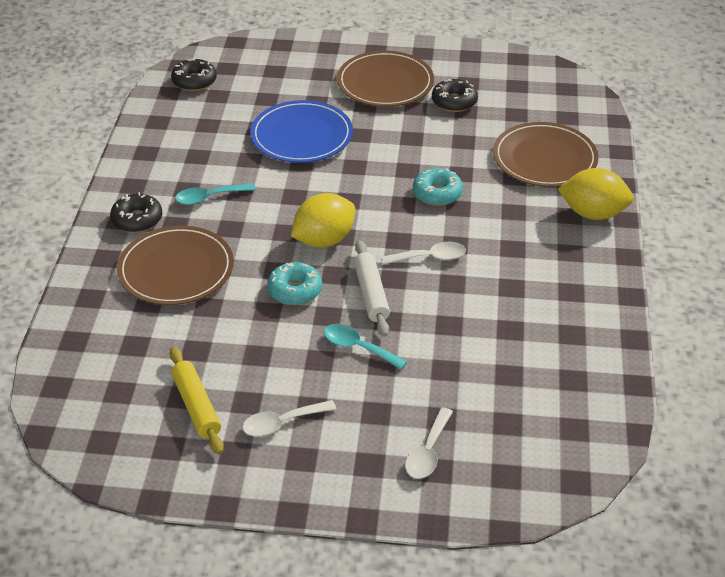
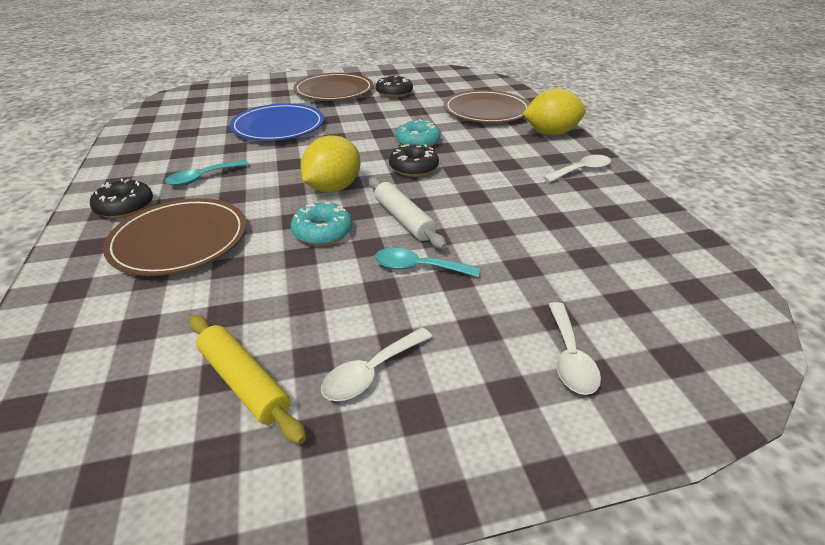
camera: 20 degrees left, 5 degrees down
(194, 81) = (167, 110): black donut -> black donut (413, 168)
(430, 257) = (441, 182): white spoon -> white spoon (582, 170)

